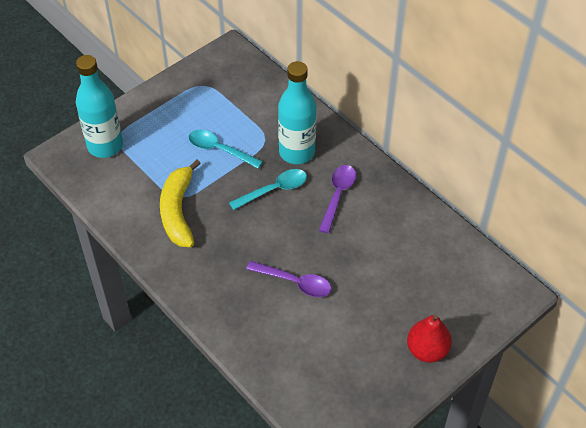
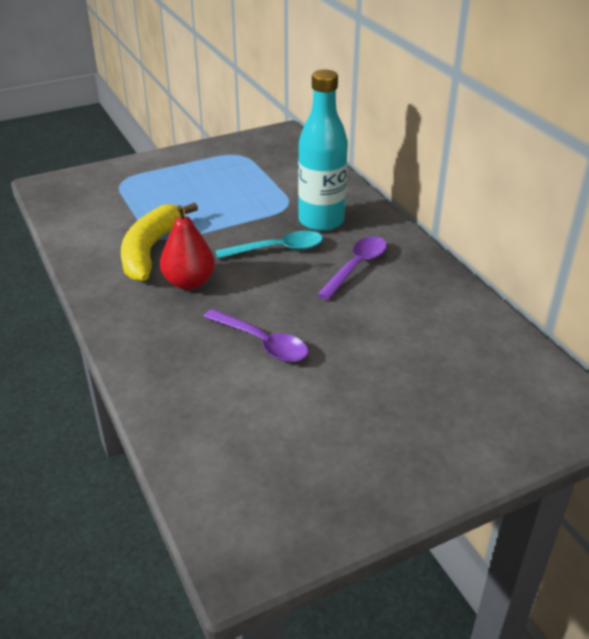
camera: 15 degrees right, 15 degrees down
(105, 146) = (102, 185): turquoise bottle -> none
(220, 150) = (230, 206): turquoise spoon -> none
(427, 350) = (426, 458): red pear -> red pear (189, 282)

